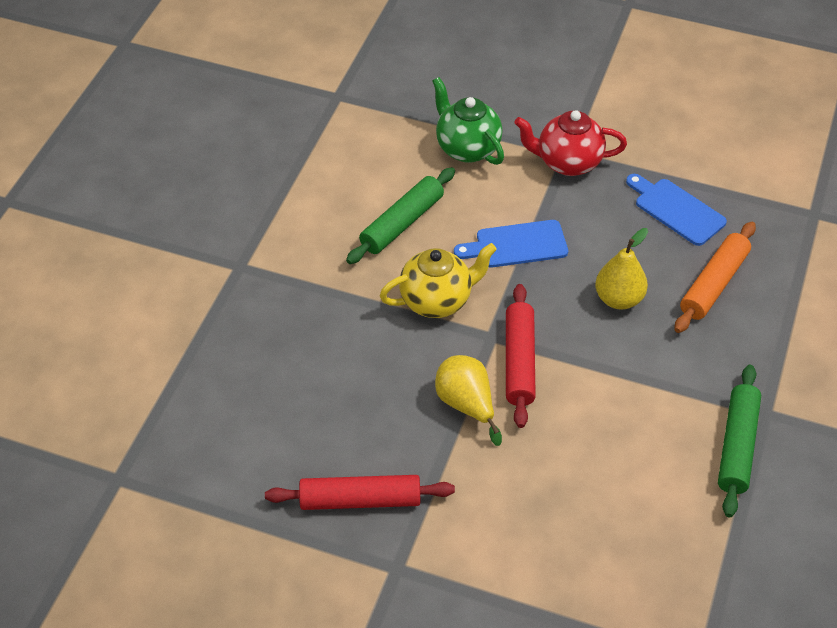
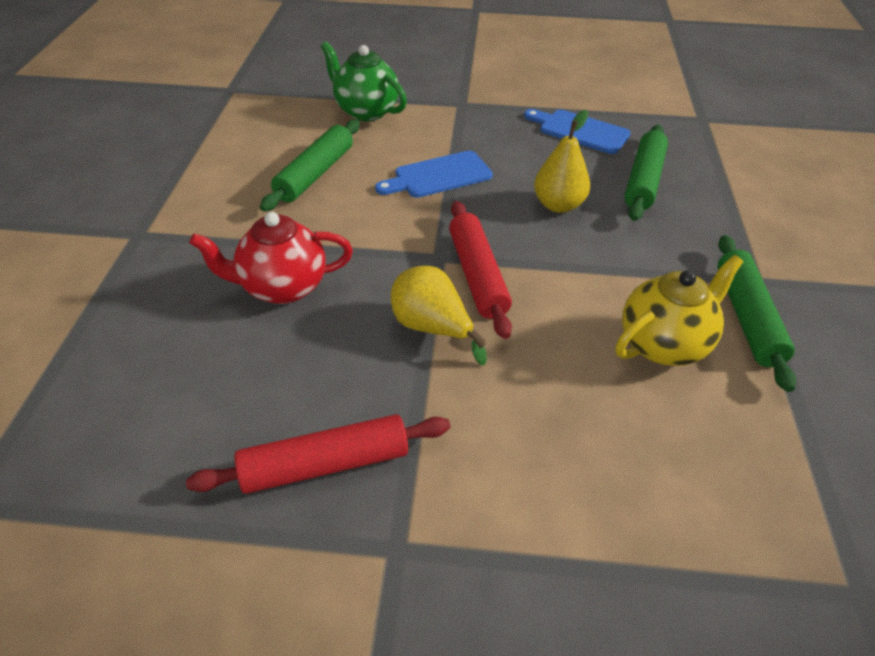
camera: 15 degrees left, 5 degrees down
(437, 301) = (369, 233): yellow teapot -> yellow teapot (664, 344)
(567, 162) = (465, 110): red teapot -> red teapot (282, 287)
(713, 284) = (643, 180): orange rolling pin -> green rolling pin

